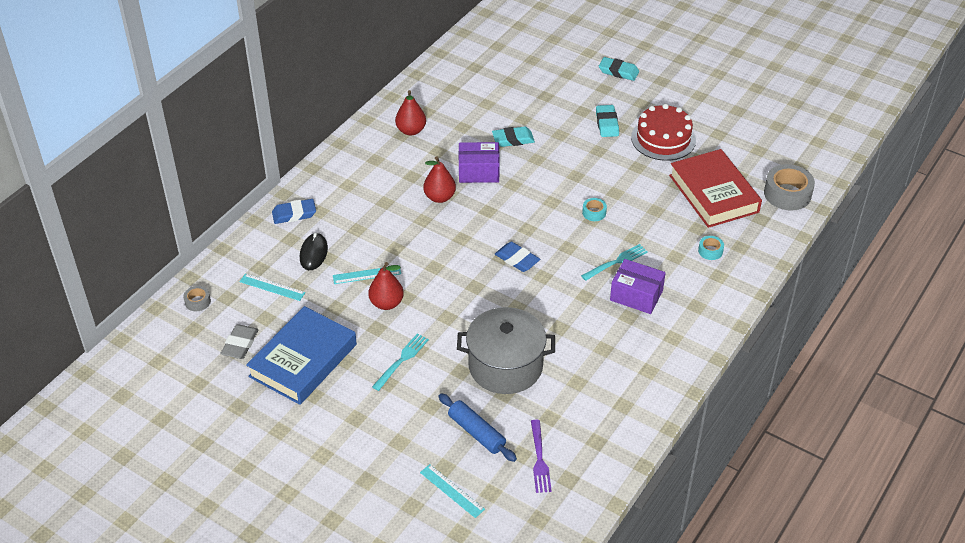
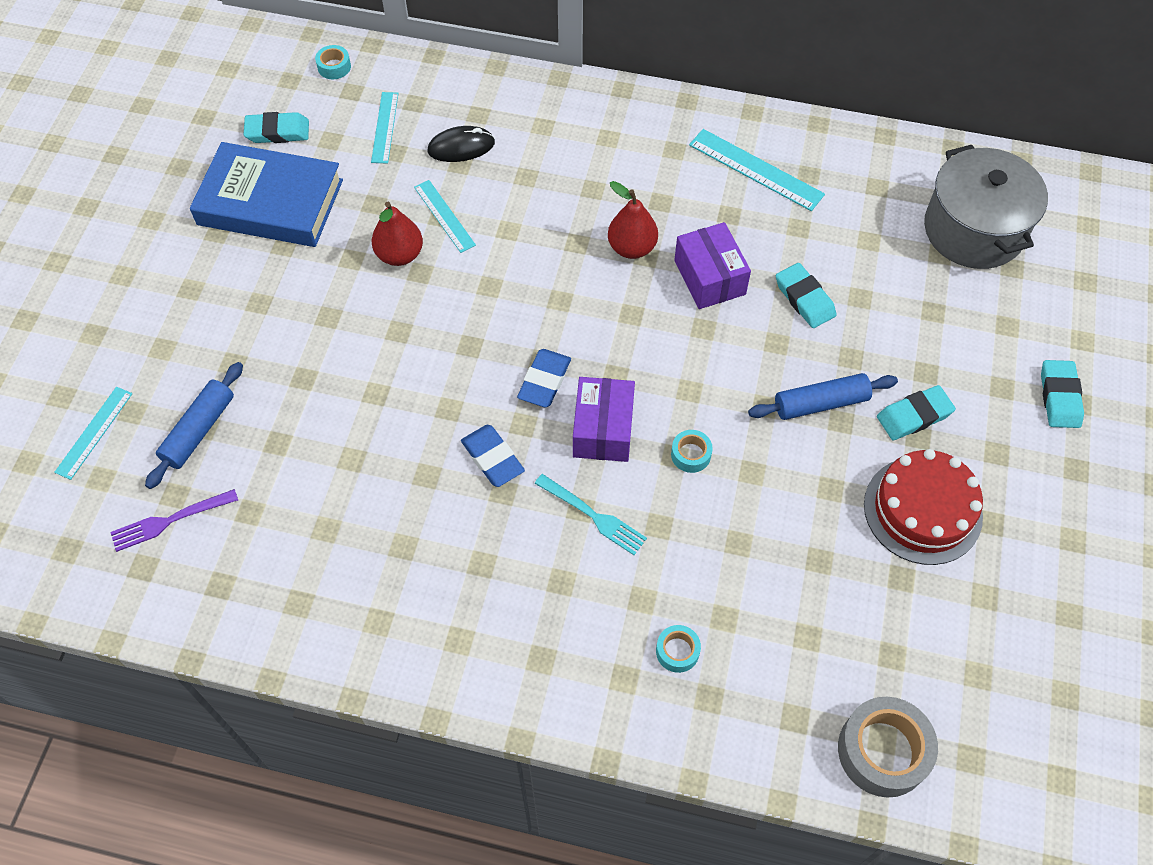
camera: 70 degrees right, 15 degrees up
(197, 302) = (334, 67): grey tape -> turquoise tape
(240, 344) = (277, 132): grey eraser -> turquoise eraser
(294, 214) = (525, 102): blue eraser -> blue eraser (492, 458)
(401, 360) = (302, 305): turquoise fork -> none
(411, 130) = (756, 169): red pear -> turquoise ruler
(505, 366) = (329, 429): grey pot -> grey pot (973, 230)
(583, 154) = (820, 403): none -> blue rolling pin
(636, 295) = (531, 563): purple box -> purple box (603, 429)
(714, 193) = (823, 624): red book -> none

